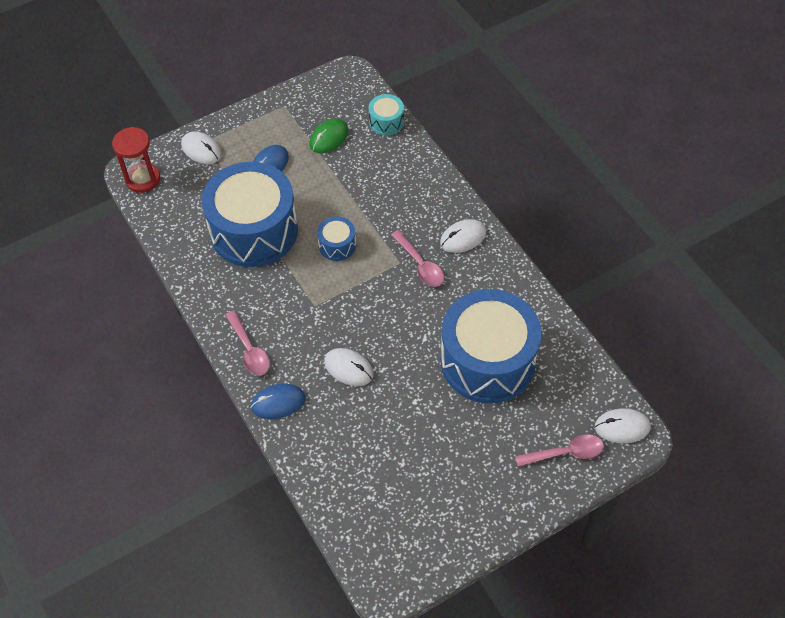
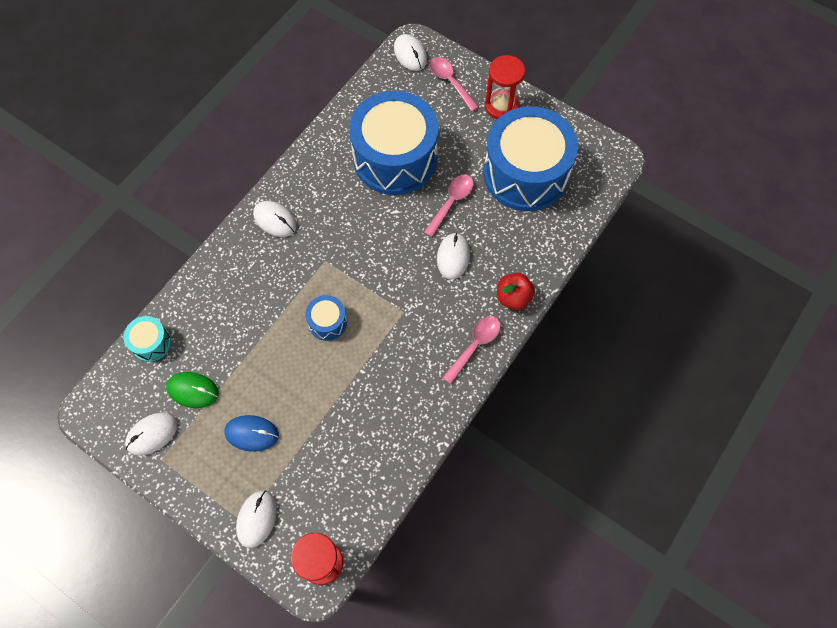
camera: 115 degrees left, 10 degrees up
(254, 230) = (342, 407): blue drum -> blue drum (525, 174)
(278, 402) = (513, 297): blue mouse -> red apple
(307, 105) = (152, 434): none -> white mouse
(420, 265) = (320, 243): pink spoon -> pink spoon (451, 202)
(510, 492) = (501, 106): none -> red hourglass

